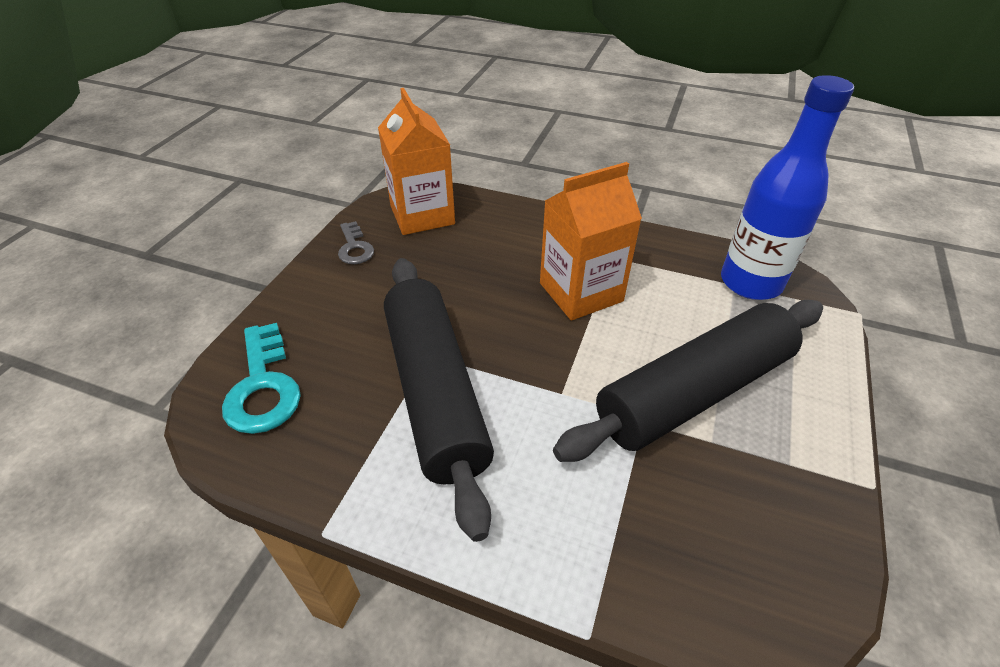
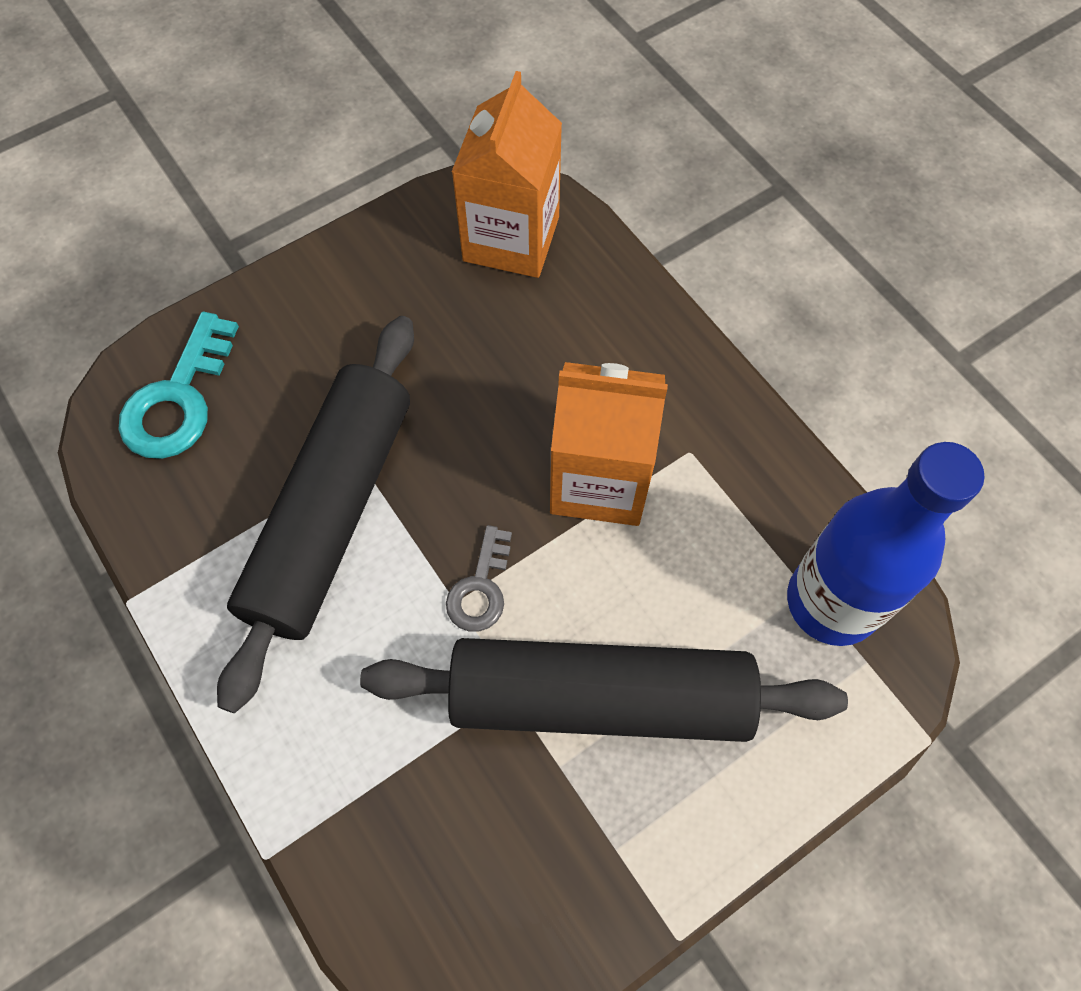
camera: 35 degrees right, 20 degrees up
(355, 247) = (394, 250): grey key -> grey key (481, 588)

